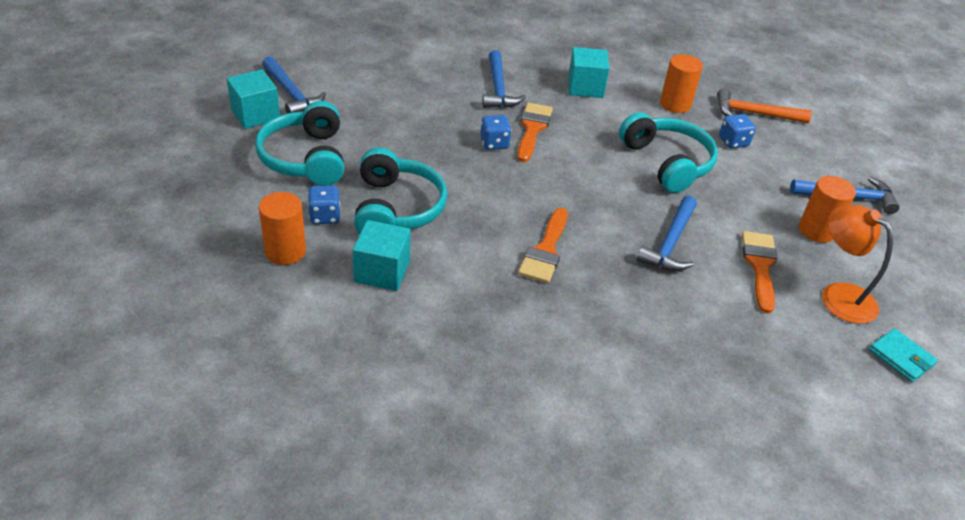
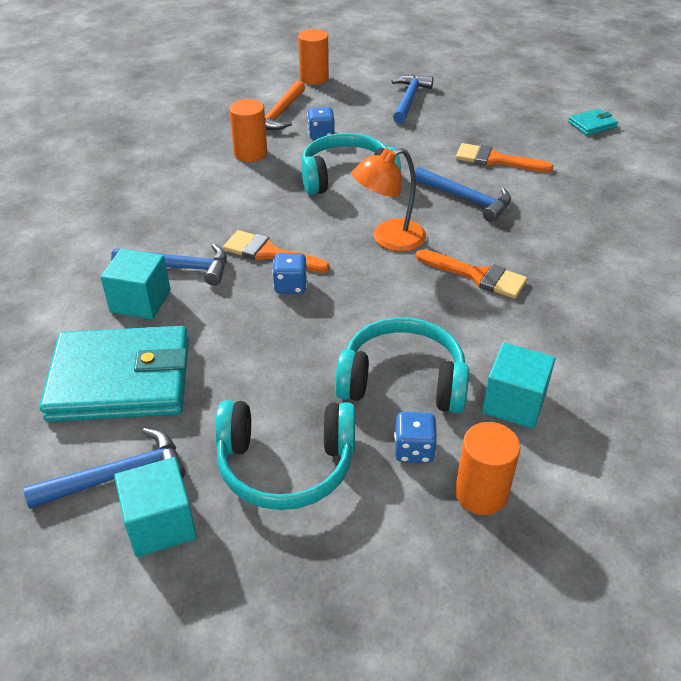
camera: 75 degrees left, 0 degrees up
(374, 82) = (121, 379): none -> turquoise wallet
(585, 87) = (199, 203): turquoise cube -> turquoise cube (140, 301)
(816, 230) = (450, 123): orange cylinder -> orange cylinder (314, 78)
(839, 295) = (529, 133): orange lamp -> orange lamp (389, 239)

